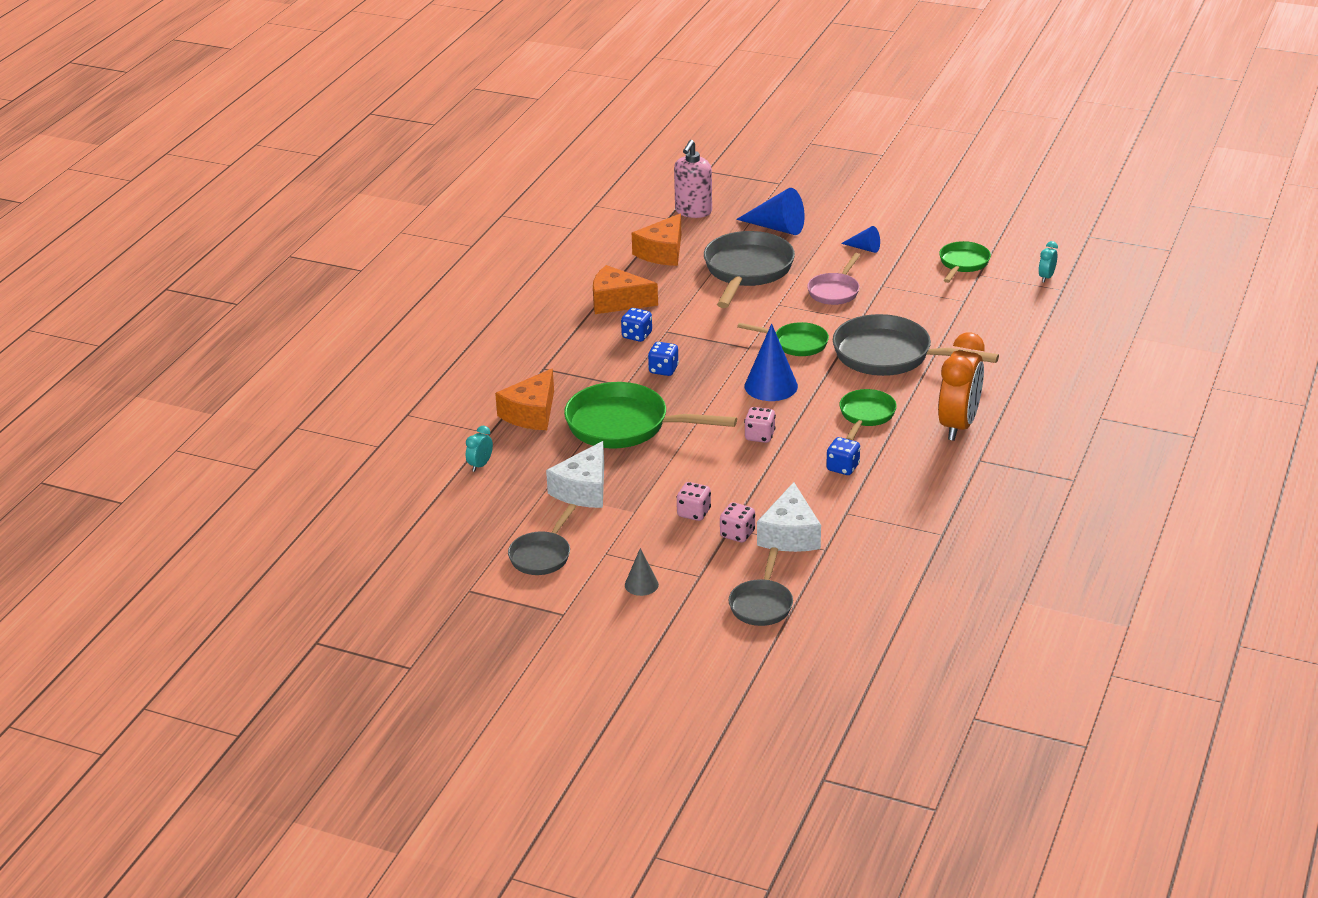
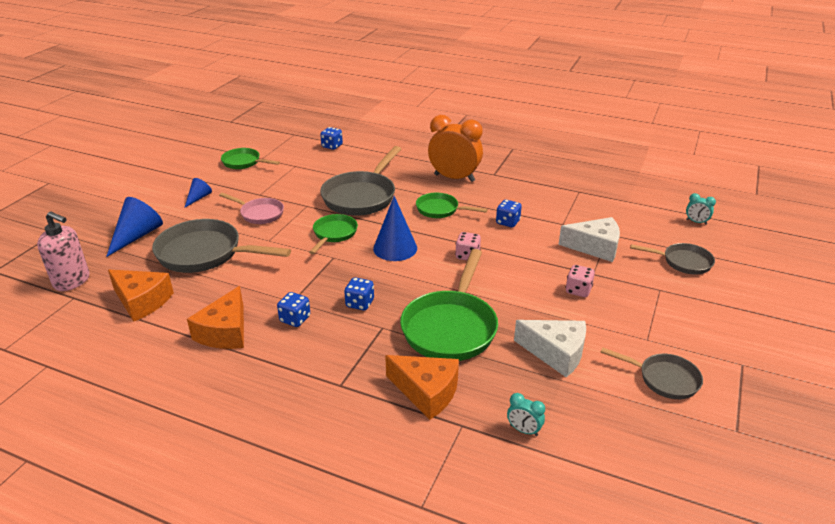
camera: 90 degrees left, 0 degrees up
(641, 584) = (683, 319): grey cone -> none
(737, 534) = (601, 270): pink dice -> none
(1031, 322) = (332, 146): none -> blue dice
(1046, 277) = (276, 137): turquoise clock -> turquoise clock (696, 222)

